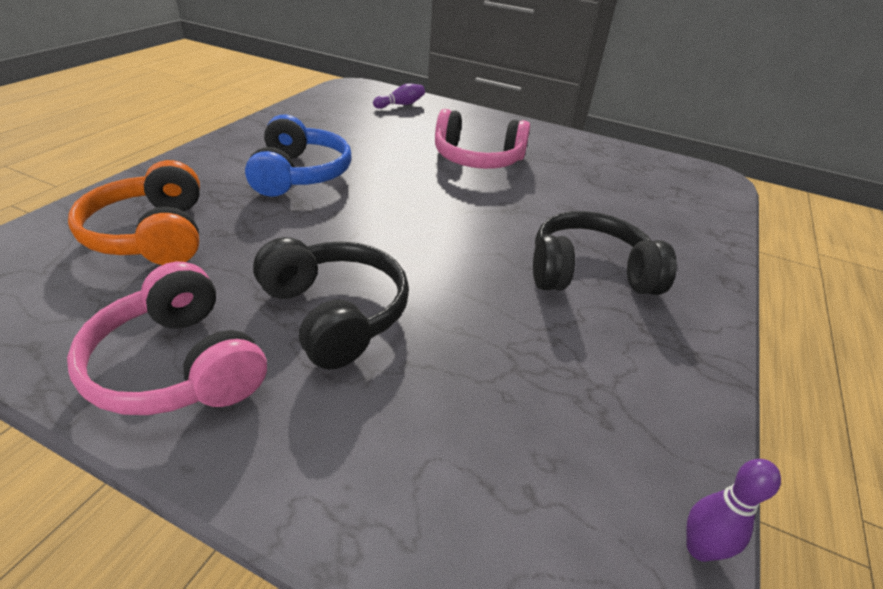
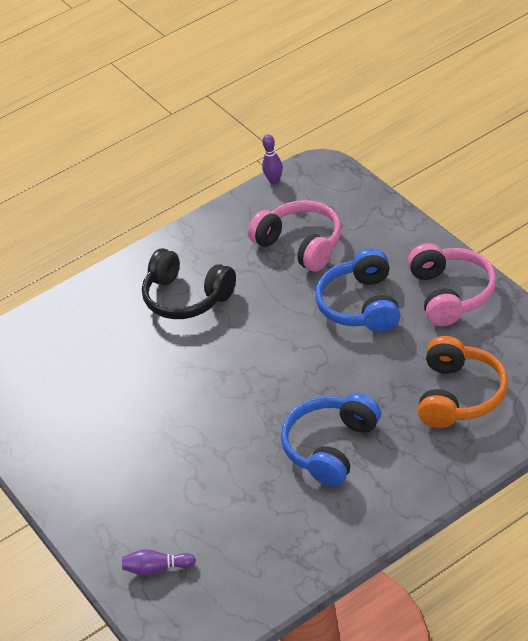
camera: 140 degrees left, 5 degrees up
(335, 313) = (361, 305): black headphones -> blue headphones
(477, 159) = (156, 437): pink headphones -> pink headphones (301, 245)

